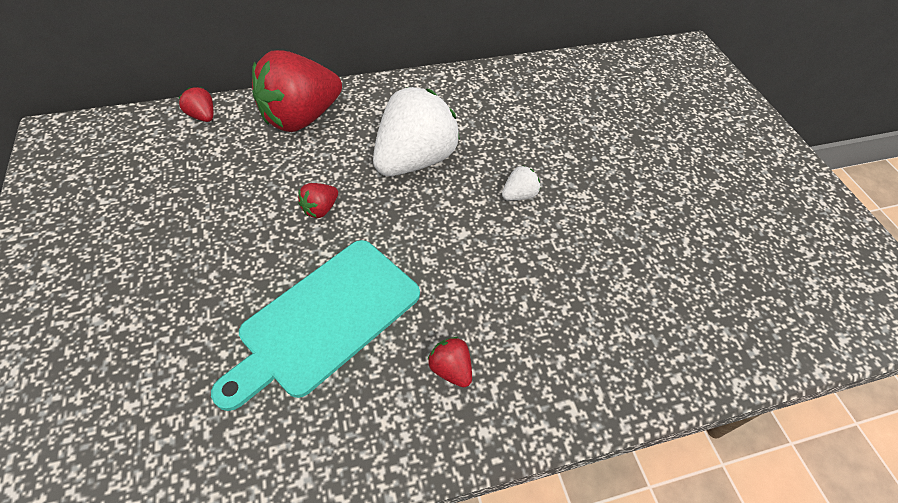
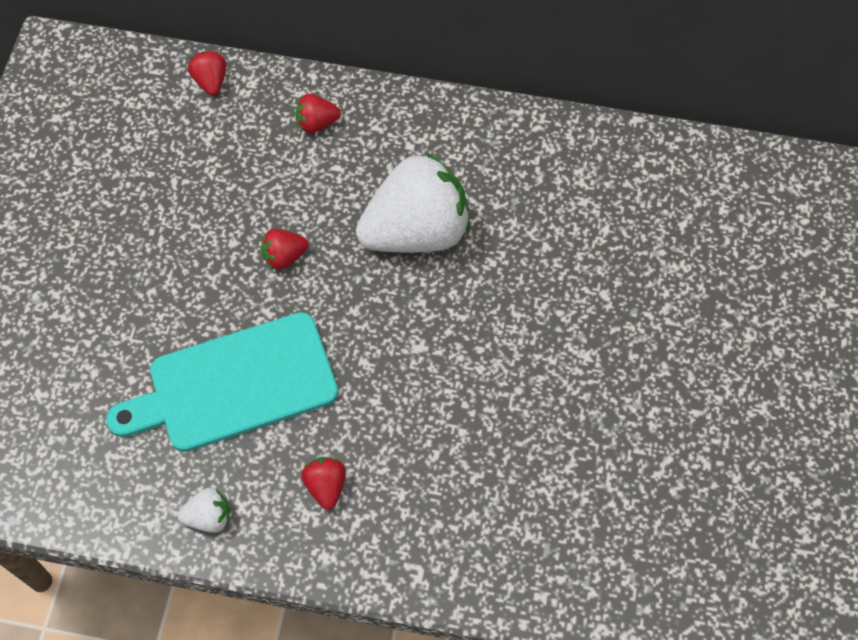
camera: 30 degrees right, 10 degrees up
(301, 118) = (317, 123): red strawberry -> red strawberry, size x0.42
(519, 195) = (509, 325): white strawberry -> white strawberry (209, 517)

